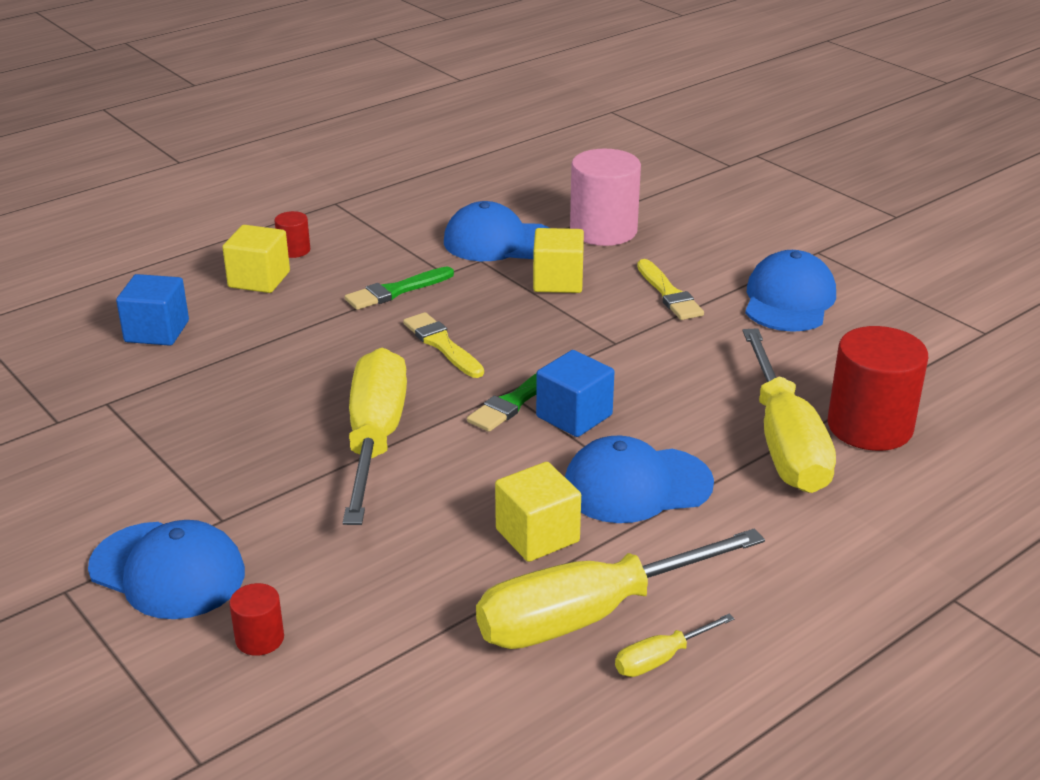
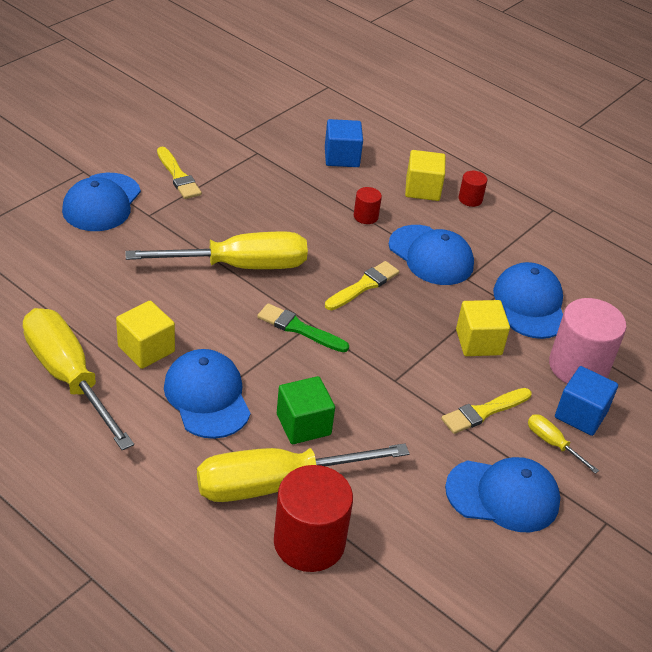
camera: 75 degrees right, 10 degrees up
(131, 484) = (178, 176): none -> yellow brush
(260, 639) = (46, 244): red cylinder -> red cylinder (365, 216)
(396, 291) = (431, 255): green brush -> blue cap
(574, 416) = (287, 360): blue cube -> blue cube (581, 414)
(660, 659) = (28, 411): yellow screwdriver -> yellow screwdriver (552, 443)
(687, 414) = (303, 424): none -> green cube

